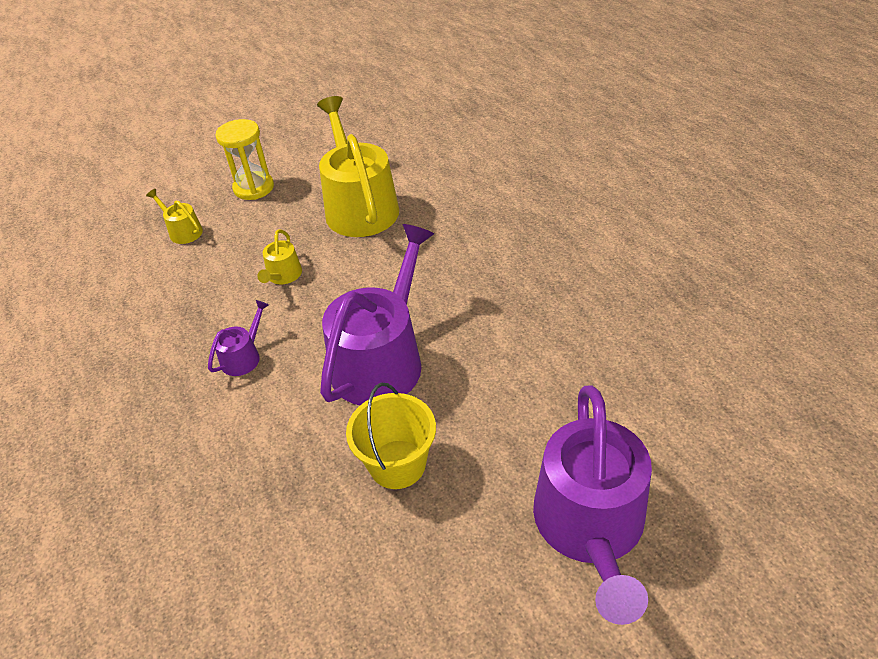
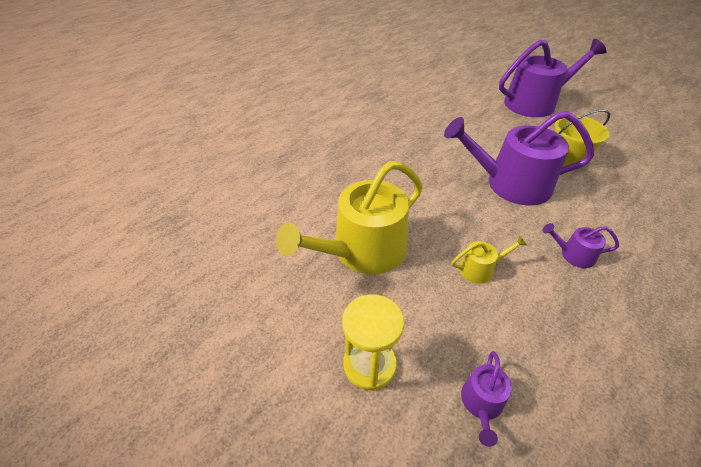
camera: 115 degrees left, 0 degrees up
(183, 231) = (481, 404): yellow watering can -> purple watering can

